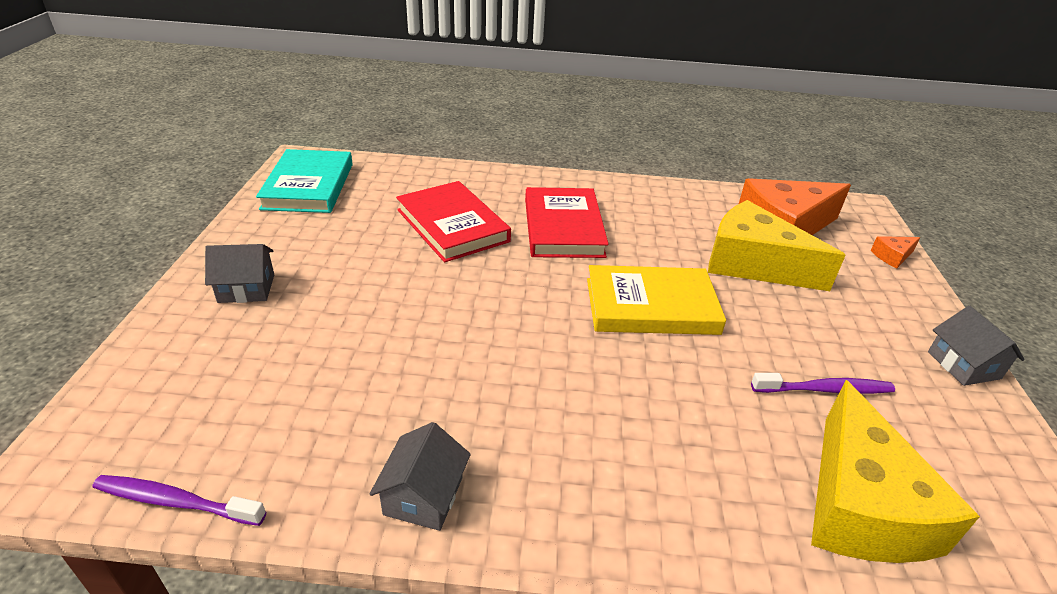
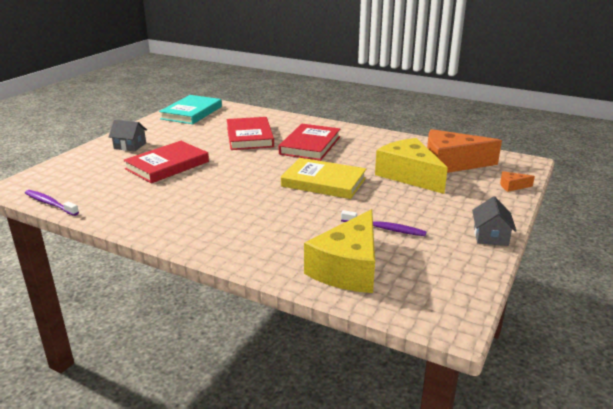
camera: 25 degrees right, 10 degrees down
(358, 324) = (167, 165): none -> red book
(423, 496) = (143, 221): grey house -> none

